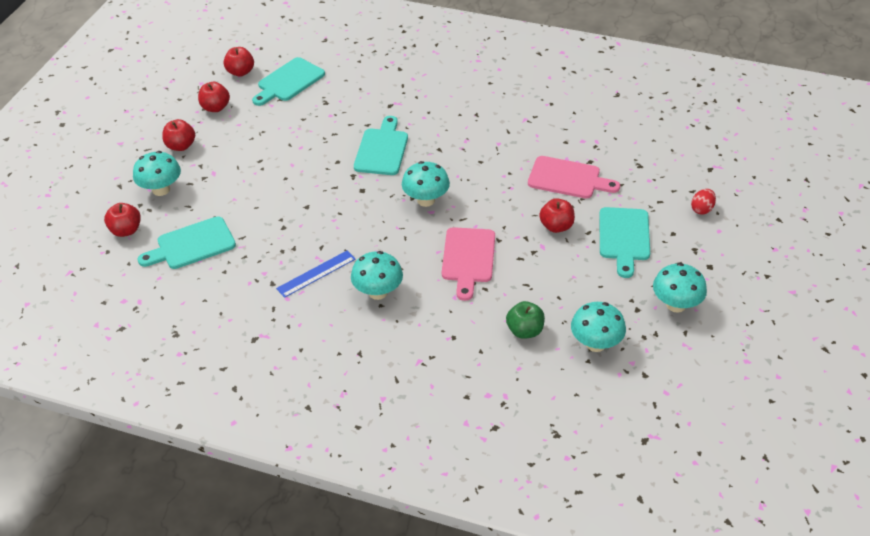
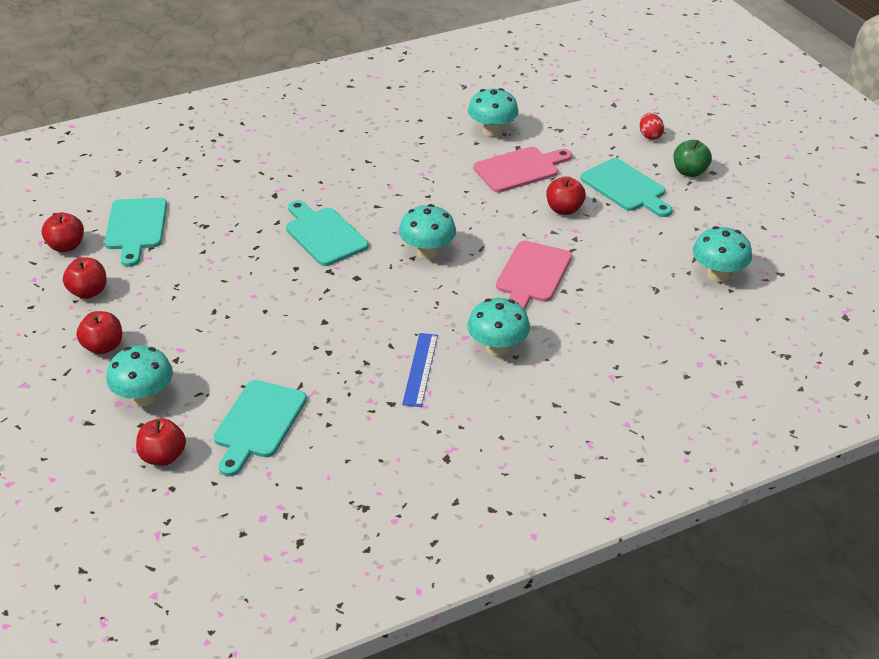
camera: 45 degrees left, 5 degrees down
(468, 258) = (532, 275): pink cutting board -> pink cutting board turned 60 degrees clockwise
(524, 331) = (656, 299): green apple -> green apple (689, 172)
(676, 305) = (730, 212): turquoise mushroom -> turquoise mushroom (492, 131)

